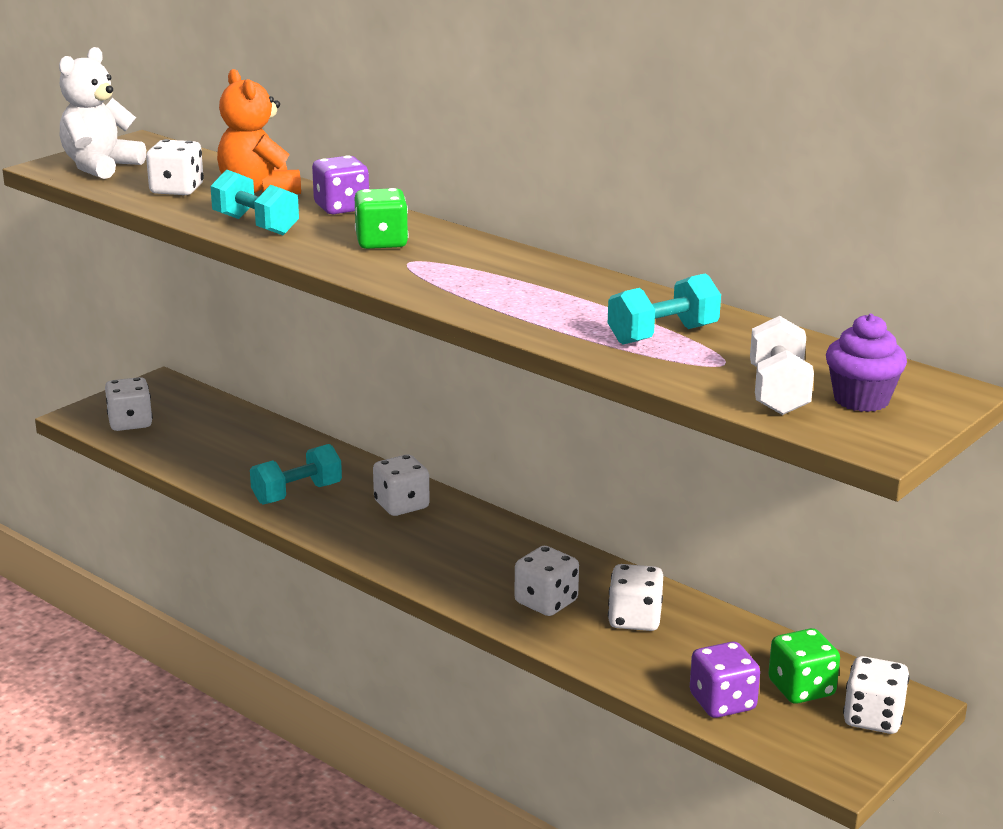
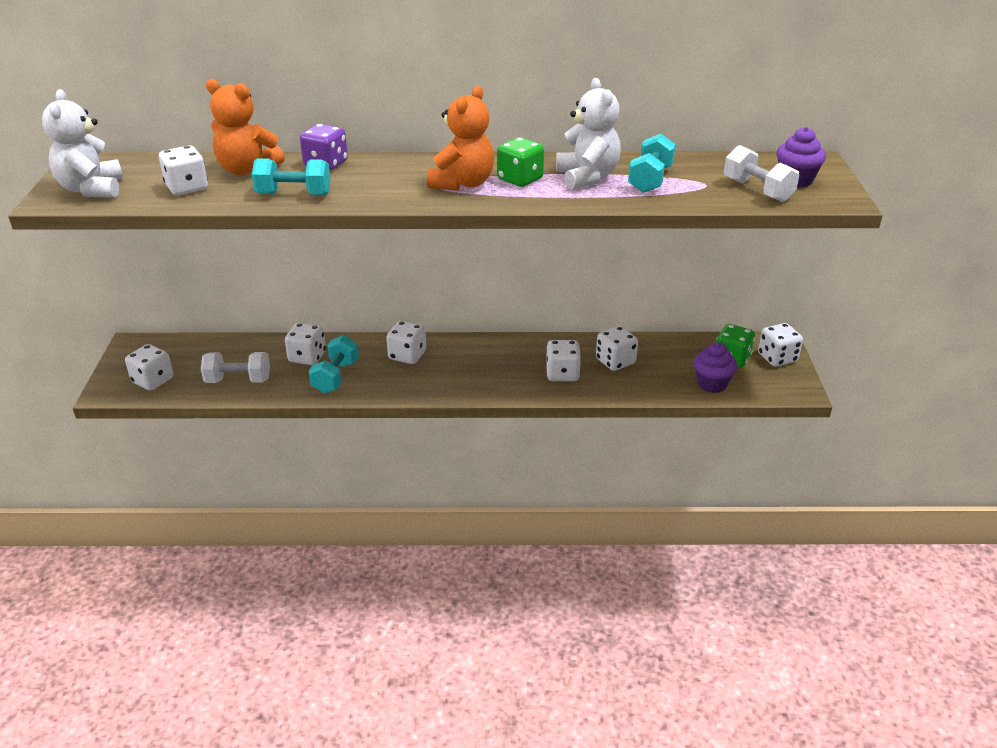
camera: 40 degrees left, 10 degrees up
(202, 456) = (238, 380): none -> white dumbbell
(299, 462) = (307, 357): none -> white dice
(381, 242) = (396, 178): green dice -> green dice (520, 179)
(438, 269) = (463, 183): none -> orange teddy bear
(591, 308) = (587, 177): none -> white teddy bear
(722, 702) = (712, 384): purple dice -> purple cupcake

